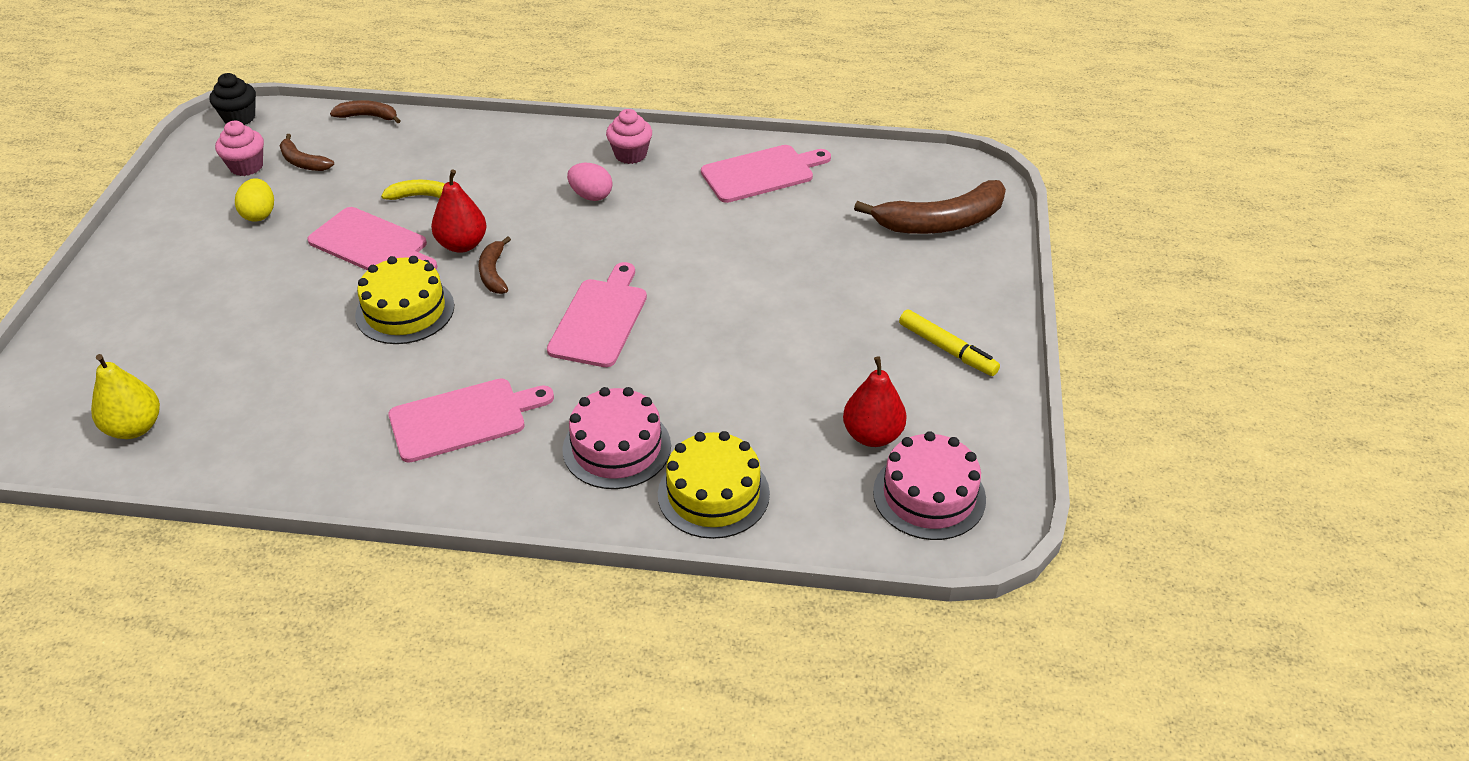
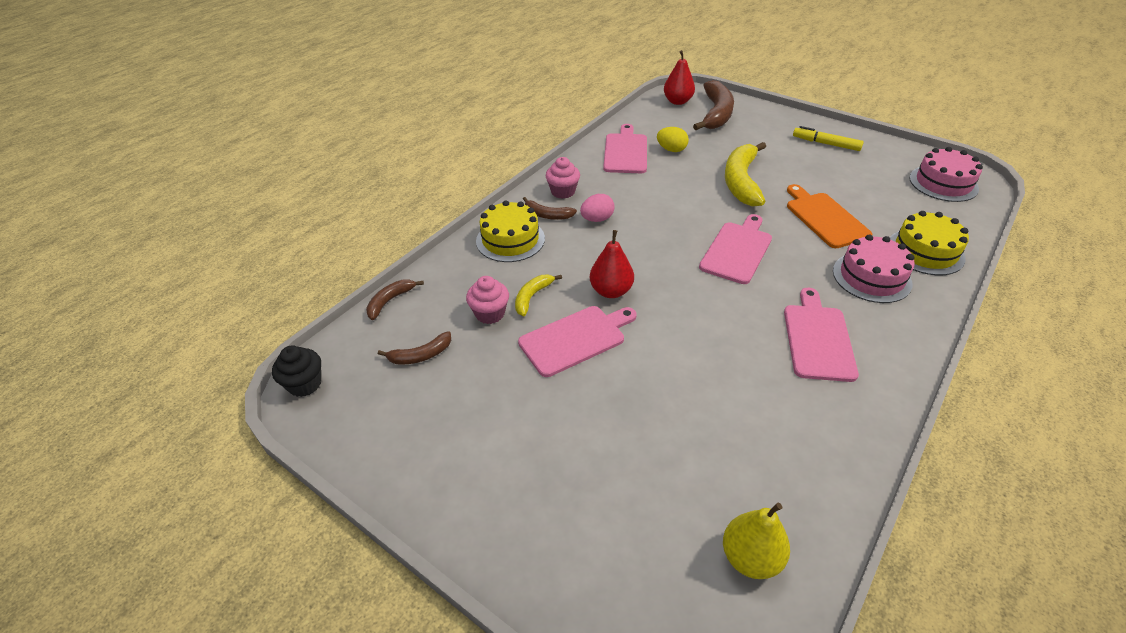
camera: 60 degrees left, 0 degrees up
(246, 166) = (392, 395): pink cupcake -> pink cupcake (490, 313)
(259, 214) = (477, 401): yellow egg -> yellow egg (671, 150)
(405, 310) = (674, 340): yellow cake -> yellow cake (510, 240)
(493, 273) = (656, 284): brown banana -> brown banana (547, 215)
(600, 319) = (737, 250): pink cutting board -> pink cutting board turned 75 degrees clockwise
(730, 382) = (825, 218): none -> orange cutting board
(766, 287) = (741, 181): none -> yellow banana
(872, 435) = (890, 185): red pear -> red pear (677, 101)
(946, 349) = (826, 144): yellow marker -> yellow marker turned 135 degrees counterclockwise

